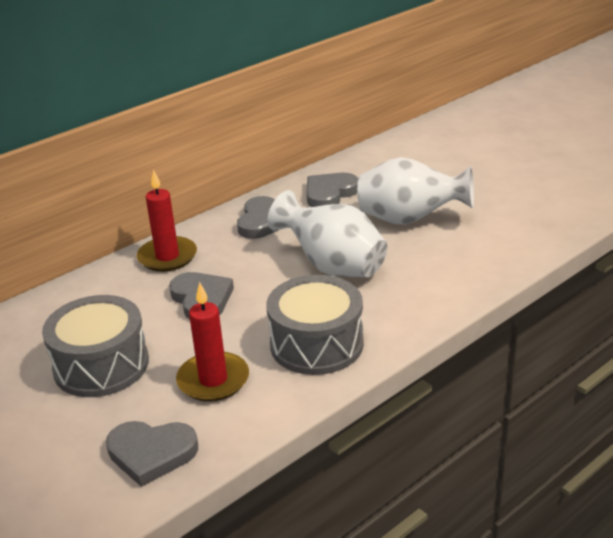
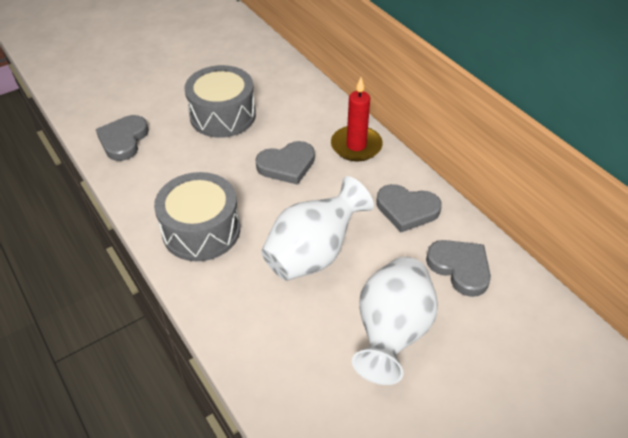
camera: 95 degrees right, 15 degrees up
(213, 380) = (182, 169): red candle -> none

